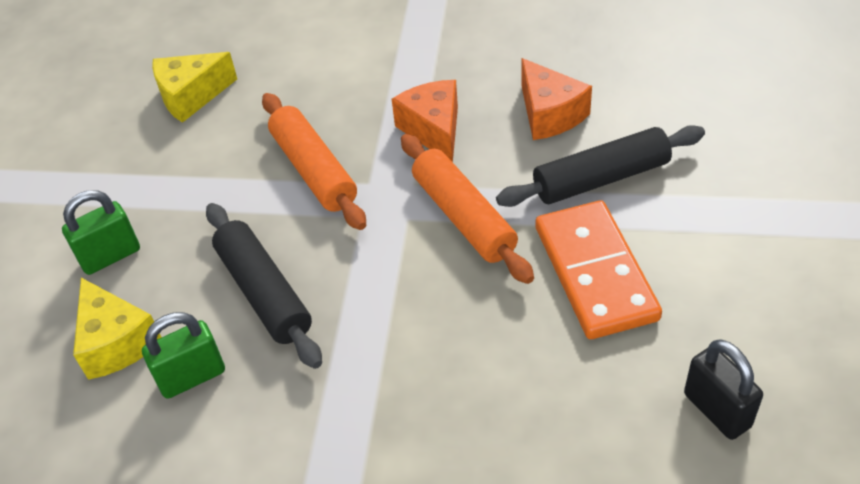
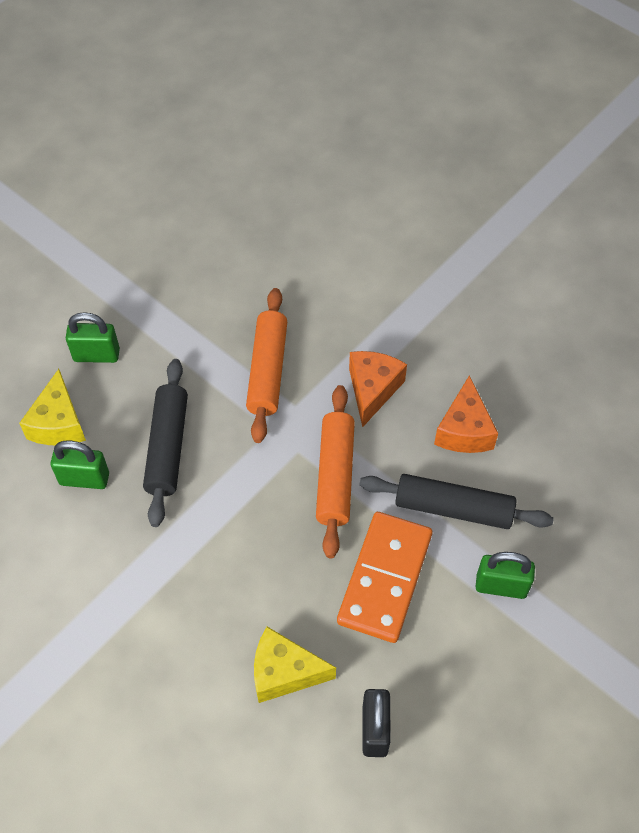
camera: 30 degrees right, 10 degrees up
(191, 96) = (233, 253): yellow cheese -> yellow cheese (284, 672)
(705, 213) = (501, 586): none -> green padlock

